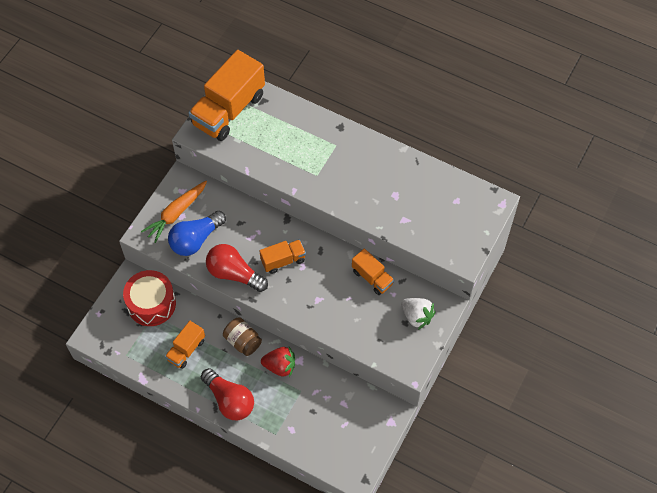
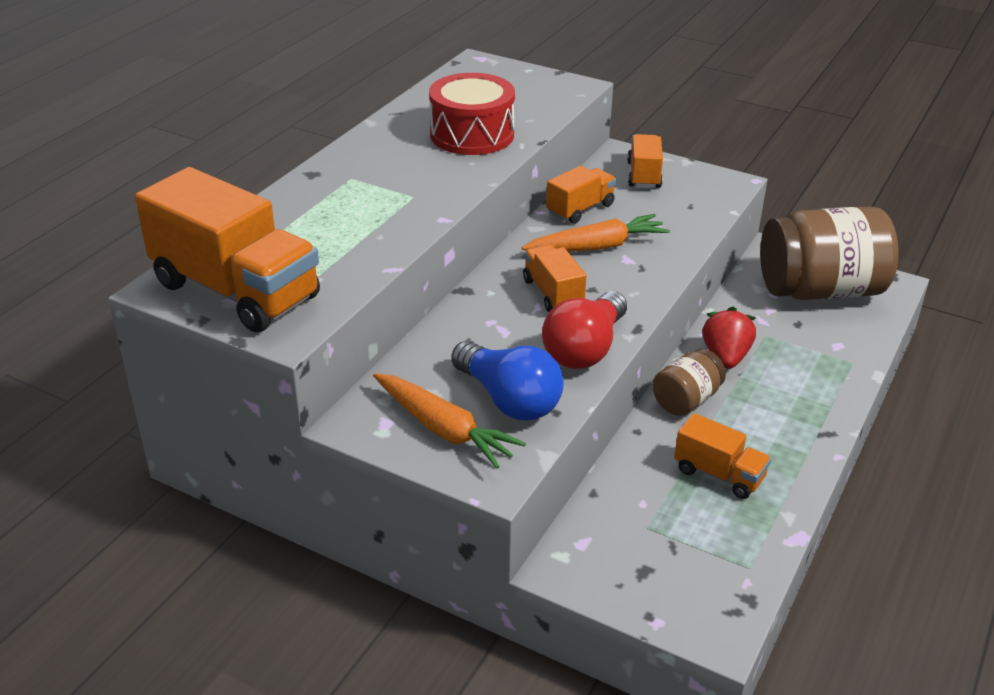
camera: 90 degrees left, 25 degrees down
(151, 304) = (622, 530): red drum -> red drum (472, 135)
(229, 400) = (807, 415): red light bulb -> none
(330, 284) = (597, 247): none -> orange carrot
(347, 431) = (820, 290): none -> brown jar
(416, 316) = (644, 175): white strawberry -> orange truck

